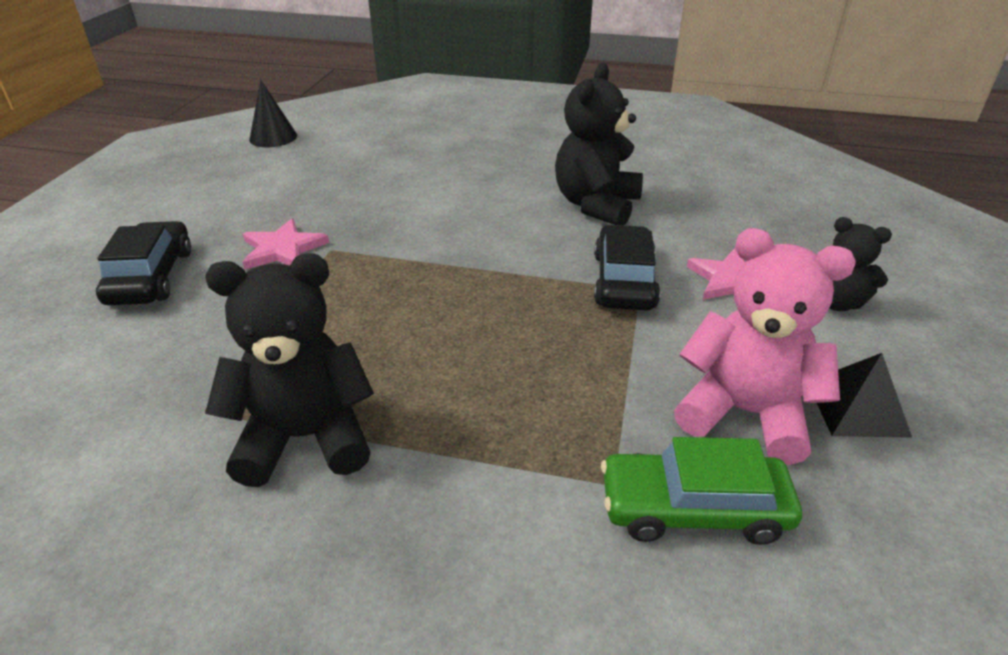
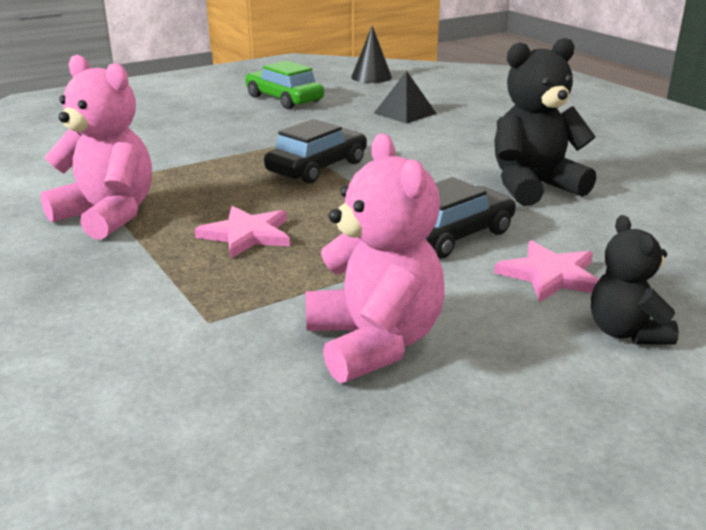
camera: 45 degrees right, 10 degrees down
(151, 276) = (175, 121): black car -> black car (317, 167)
(283, 249) = (263, 133): pink star -> pink star (247, 235)
(305, 437) = (108, 216): black teddy bear -> pink teddy bear
(693, 508) = (227, 360): green car -> green car (284, 99)
(857, 408) = (476, 393): black pyramid -> black pyramid (405, 113)

